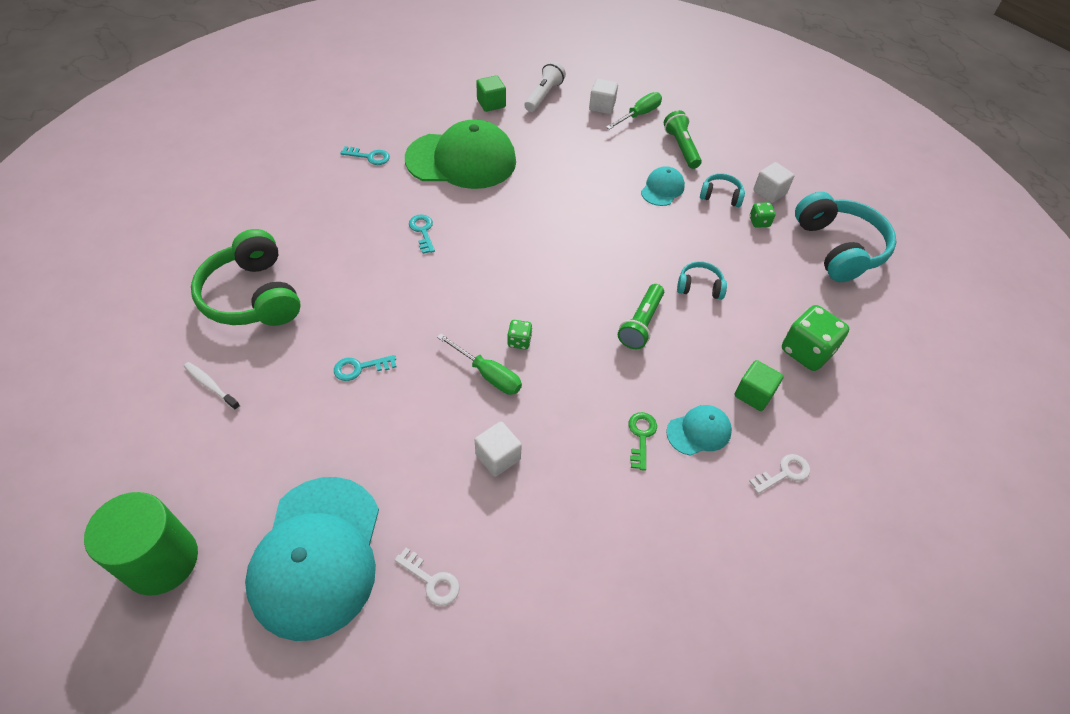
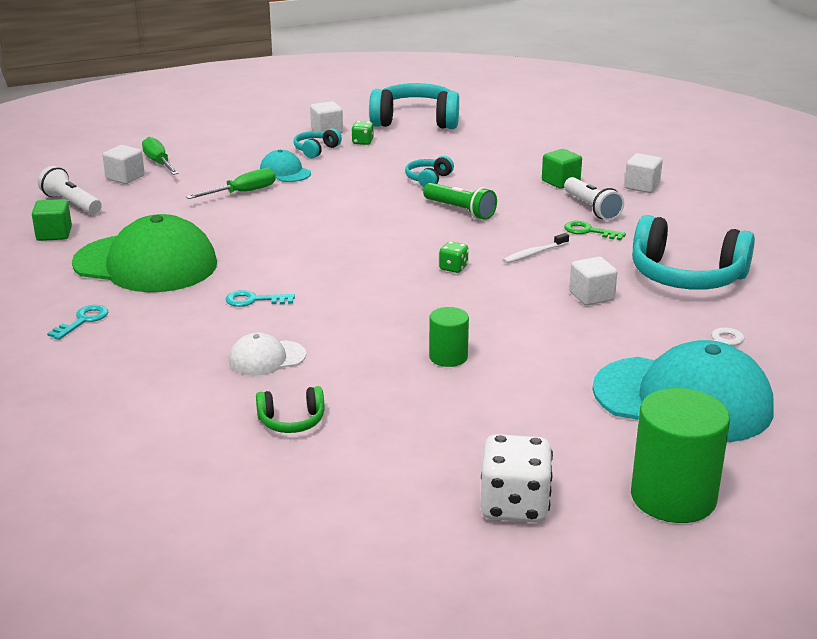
camera: 70 degrees left, 25 degrees down
(150, 449) = (514, 506): none -> white dice
(211, 386) = (431, 458): white toothbrush -> white toothbrush (534, 253)
(253, 296) = (291, 421): green headphones -> green headphones, size x0.48
(337, 261) = (267, 358): none -> white cap
(360, 368) = (448, 357): turquoise key -> green cylinder
(461, 160) = (146, 264): green cap -> green cap turned 90 degrees clockwise
(488, 374) = (489, 289): green screwdriver -> green screwdriver (242, 192)
(569, 539) = (686, 276): none -> turquoise headphones
(681, 147) = (230, 153): green flashlight -> none
(699, 431) = (591, 208): turquoise cap -> white flashlight
(784, 473) = (642, 186): white key -> white cube
(806, 351) = (524, 155): green dice -> none

